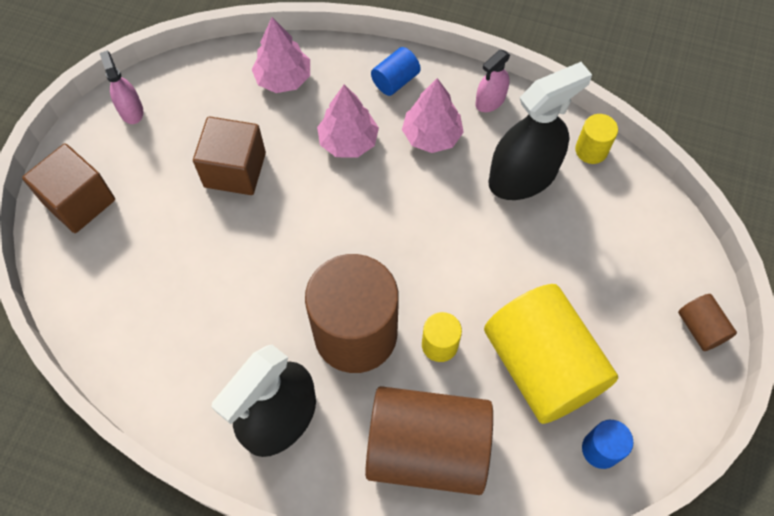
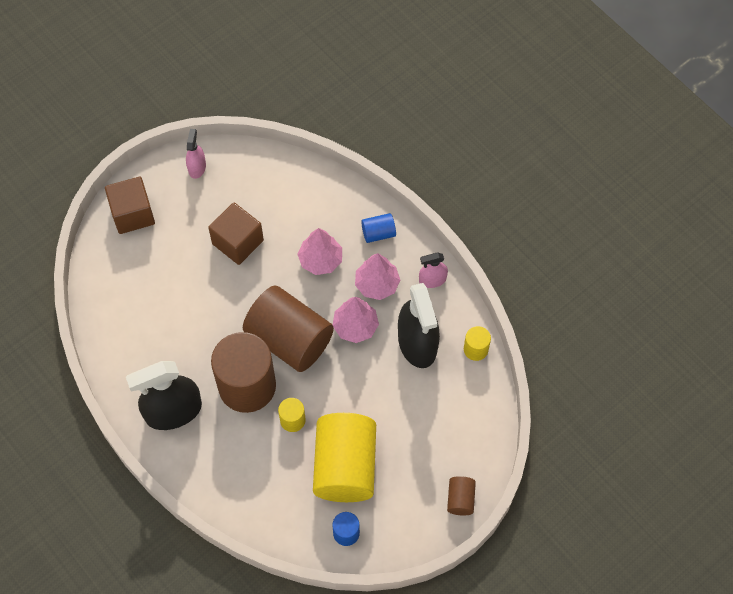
camera: 30 degrees right, 0 degrees up
(283, 79) = (306, 194): pink tree -> pink tree (355, 326)
(426, 449) = (245, 475): brown cylinder -> brown cylinder (289, 339)
(522, 176) = (417, 343): black spray bottle -> black spray bottle turned 75 degrees clockwise

